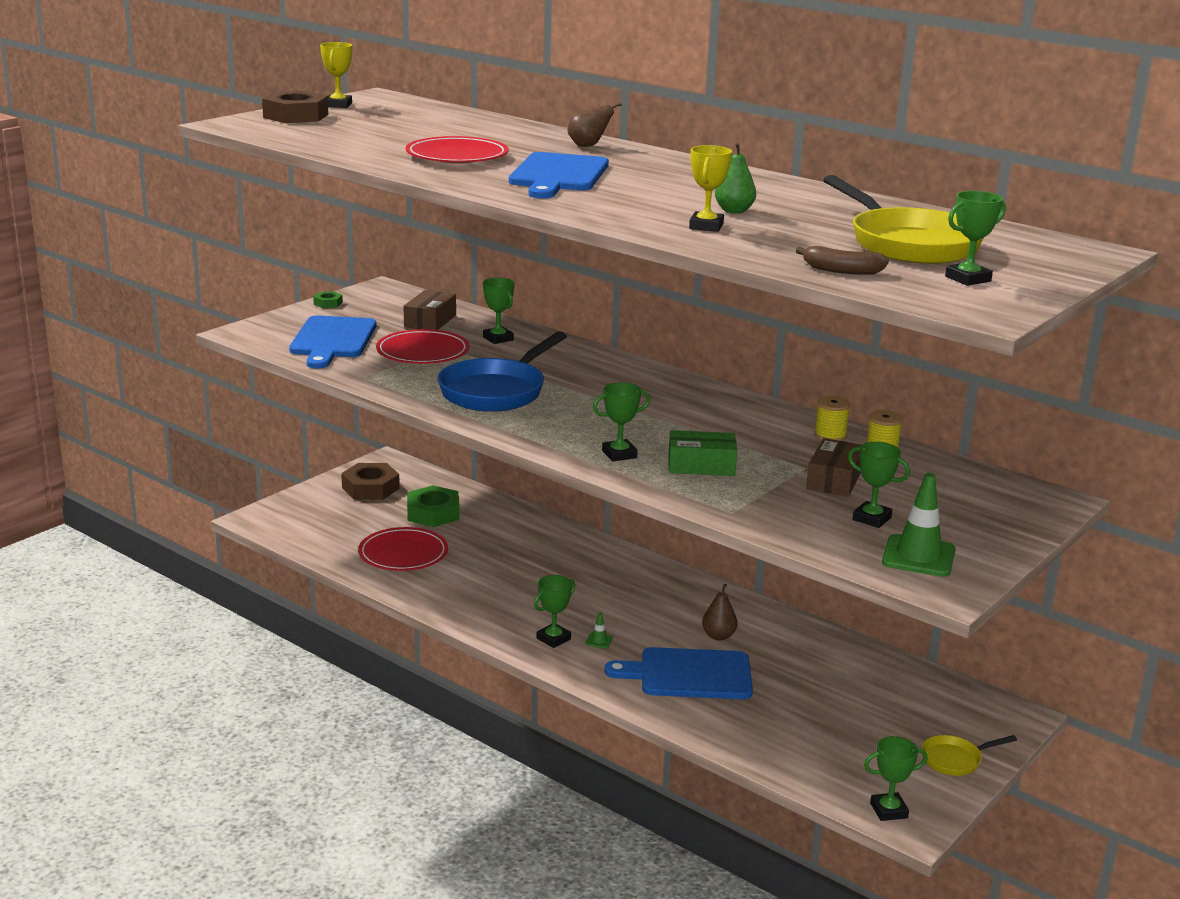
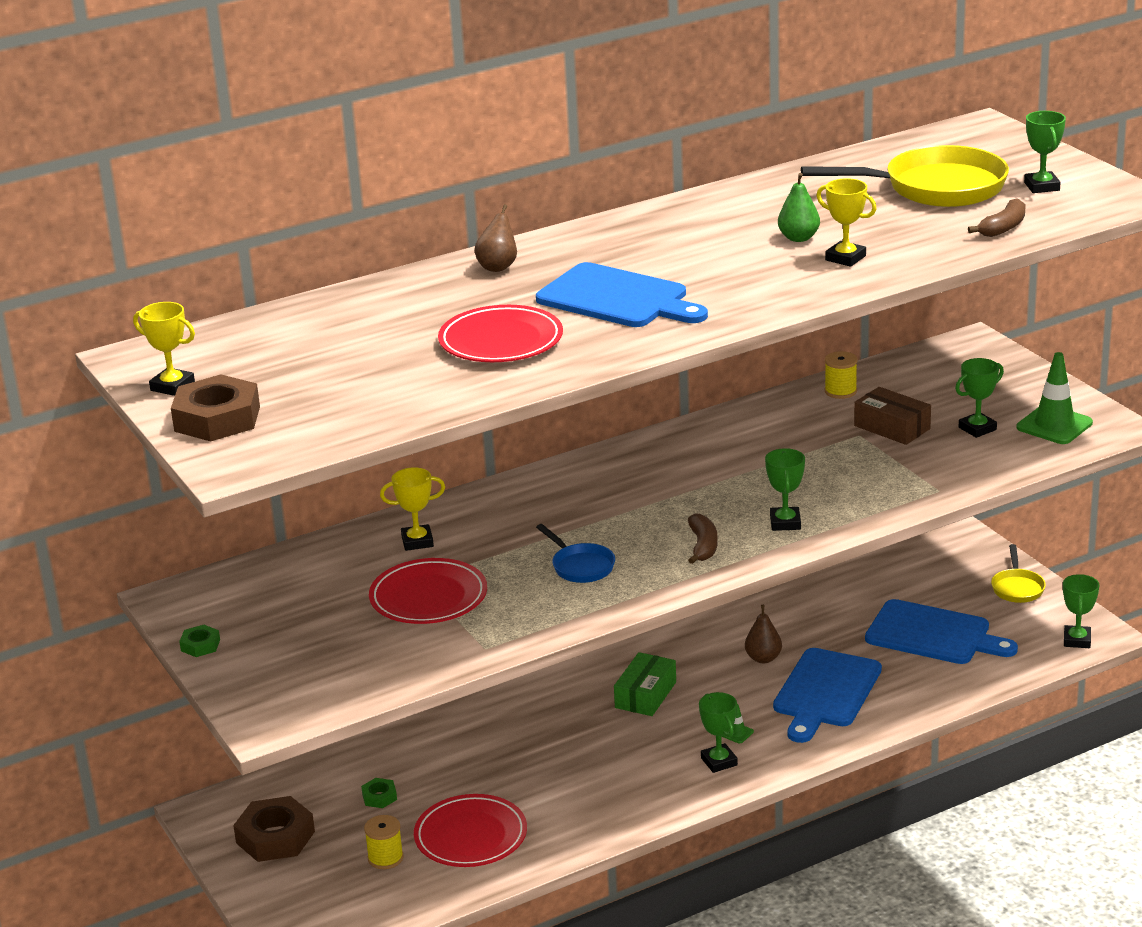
camera: 65 degrees left, 5 degrees up
(332, 340) = (342, 656): blue cutting board -> blue cutting board (933, 634)
(430, 321) = (324, 578): brown box -> none
(433, 513) = (379, 797): green nut -> green nut, size x0.48
(496, 391) = (580, 566): blue pan -> blue pan, size x0.50
(498, 339) = (417, 541): green trophy -> yellow trophy
(557, 428) = (703, 546): none -> brown banana
(701, 465) = (832, 485): green box -> green box (645, 695)
(830, 435) = (795, 407): yellow spool -> yellow spool (385, 858)

